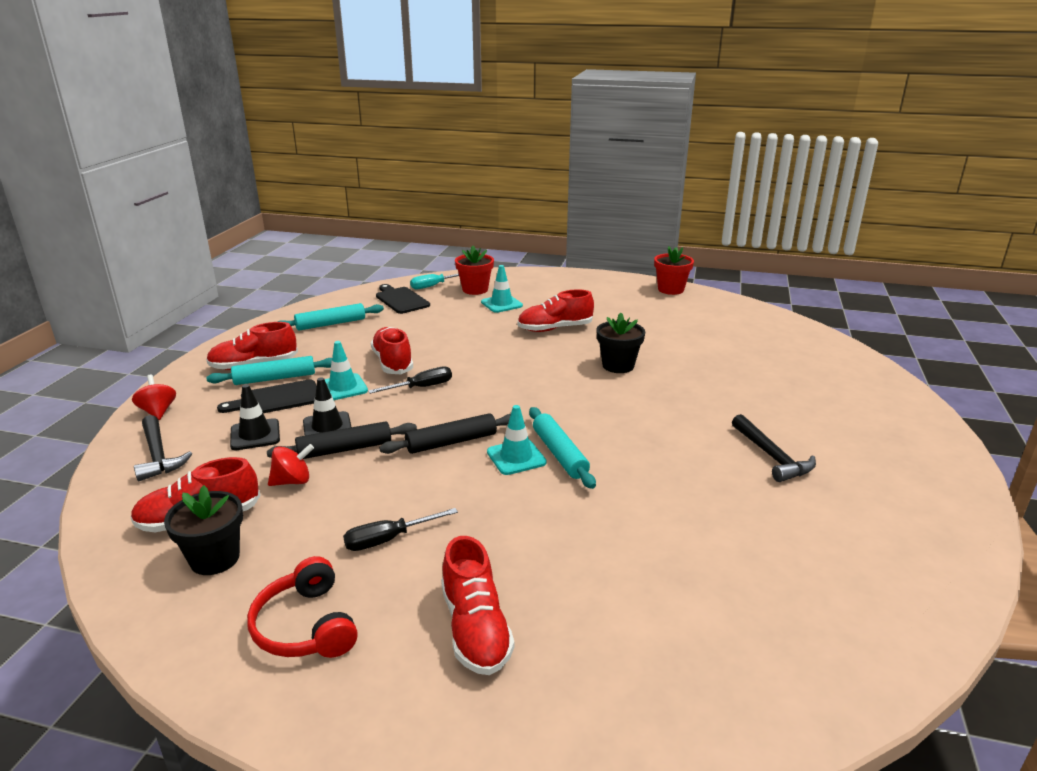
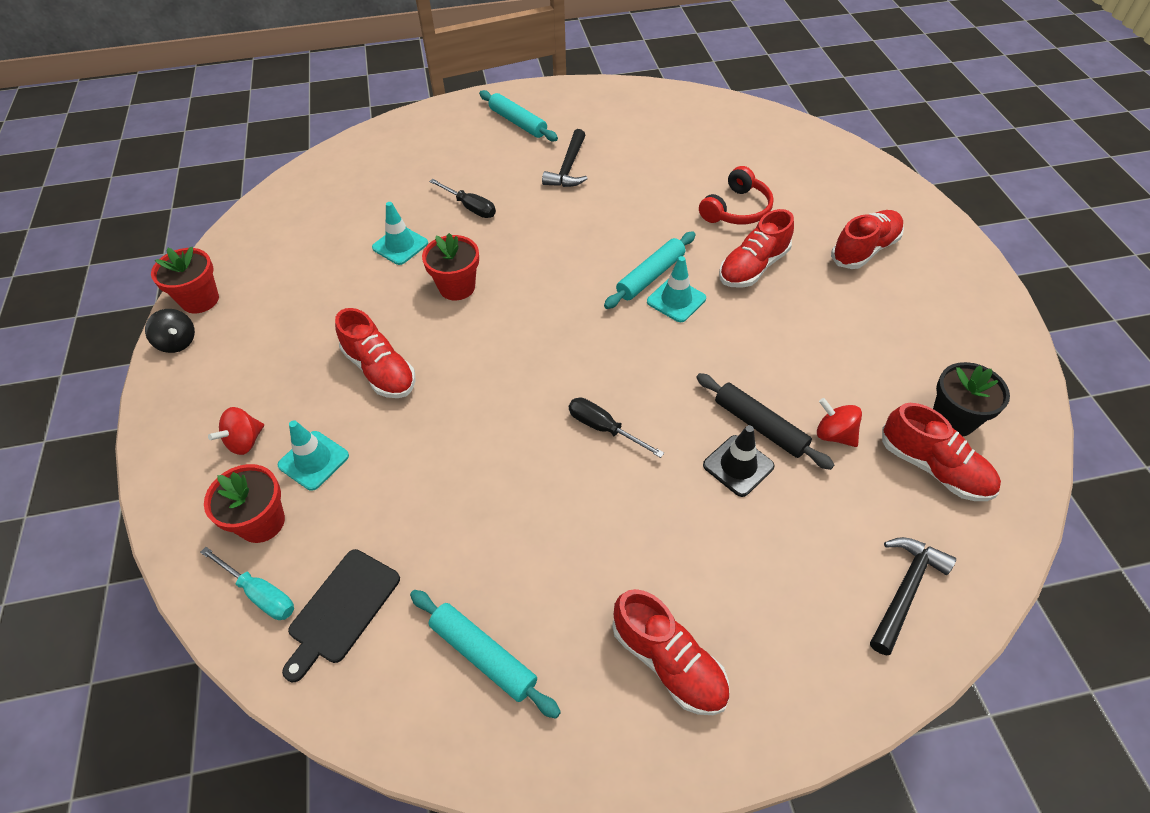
camera: 115 degrees left, 25 degrees up
(158, 411) = (847, 681): red spinning top -> red spinning top (245, 441)
(255, 435) = (801, 524): black traffic cone -> none
(275, 378) = (682, 602): turquoise rolling pin -> turquoise rolling pin (517, 122)
(276, 399) = (725, 560): black cutting board -> none
(305, 626) = (943, 326): red headphones -> red headphones (736, 209)
(343, 387) = (653, 506): turquoise traffic cone -> turquoise traffic cone (400, 245)
(388, 539) = (836, 328): black screwdriver -> black screwdriver (470, 207)
(392, 362) = (562, 491): red shoe -> red shoe (753, 267)
(451, 442) = (687, 352): black rolling pin -> none
(618, 366) = (457, 287): black flower pot -> red flower pot
(634, 282) = (178, 342): none -> black spinning top
(771, 456) = (568, 168): black hammer -> black hammer turned 150 degrees clockwise

